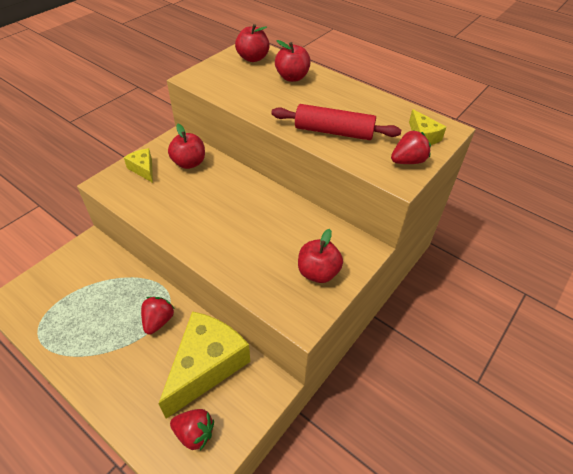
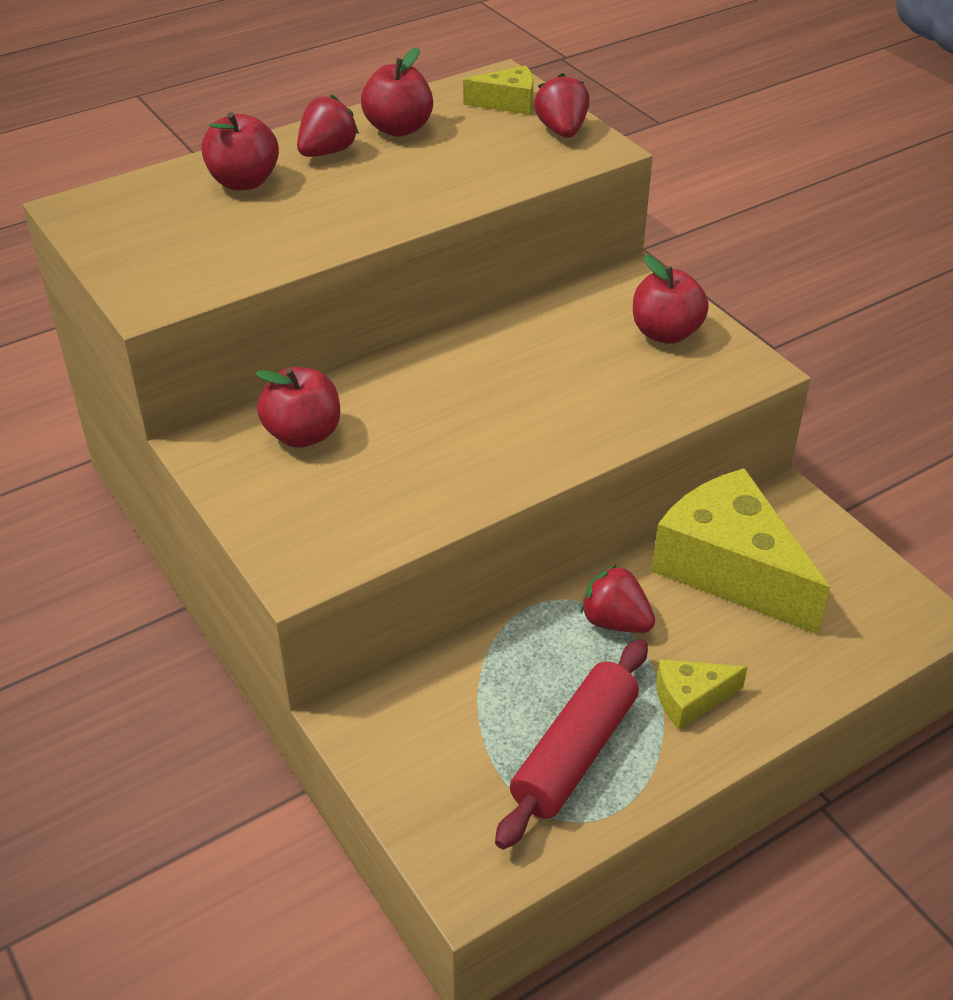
camera: 70 degrees left, 5 degrees down
(143, 169) = (283, 505): yellow cheese -> yellow cheese (690, 699)
(194, 433) = (849, 602): red strawberry -> red strawberry (327, 152)
(253, 58) = (130, 213): red apple -> red apple (398, 129)
(333, 132) = (449, 176): red rolling pin -> red rolling pin (574, 753)

